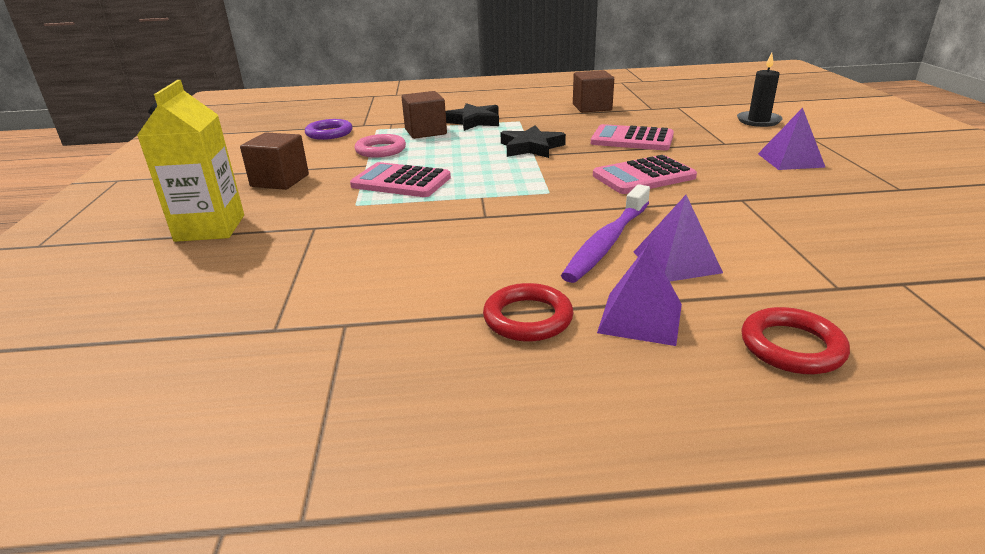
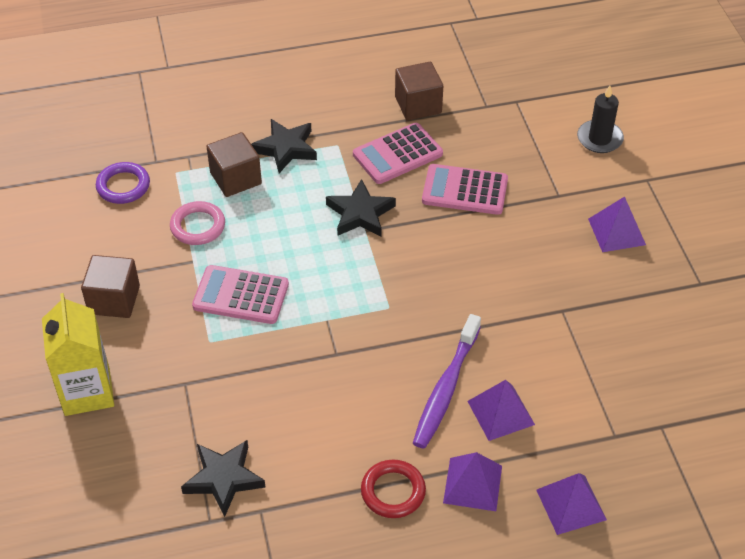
camera: 10 degrees left, 20 degrees up
(314, 294) = (224, 479): none -> black star
(643, 176) = (476, 272): pink calculator -> pink calculator (397, 154)
(791, 346) = (571, 504): red ring -> purple pyramid

